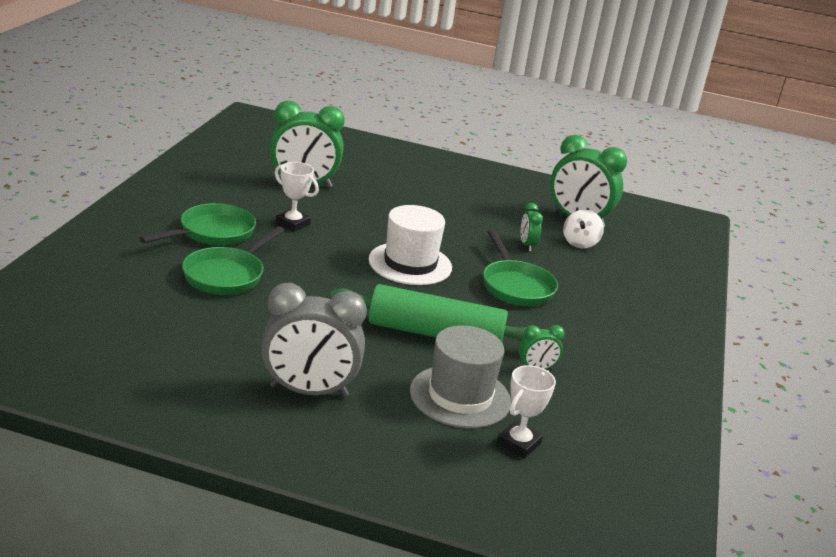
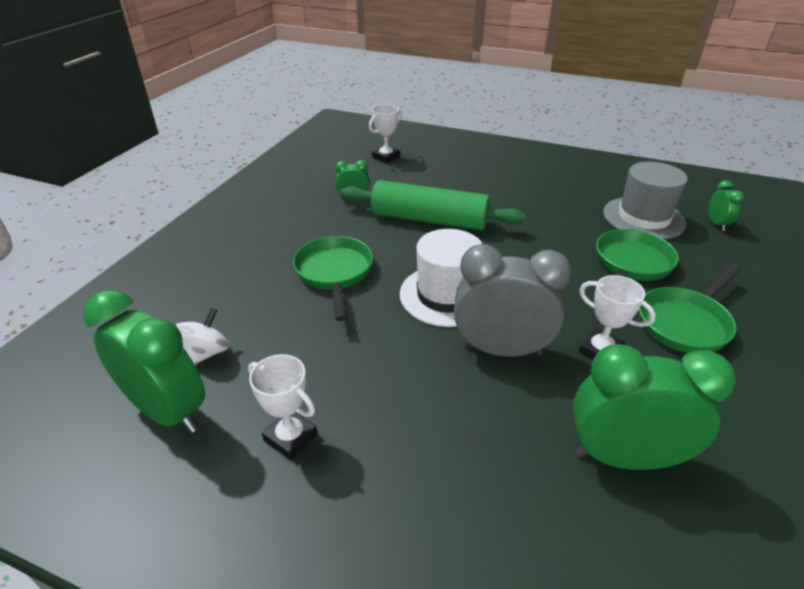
camera: 170 degrees left, 10 degrees up
(308, 391) = (521, 177): grey clock -> grey clock (501, 350)
(460, 396) = (417, 178): grey hat -> grey hat (643, 218)
(497, 205) = (290, 437): none -> white trophy
(527, 245) = (288, 340): green clock -> green clock (716, 224)

